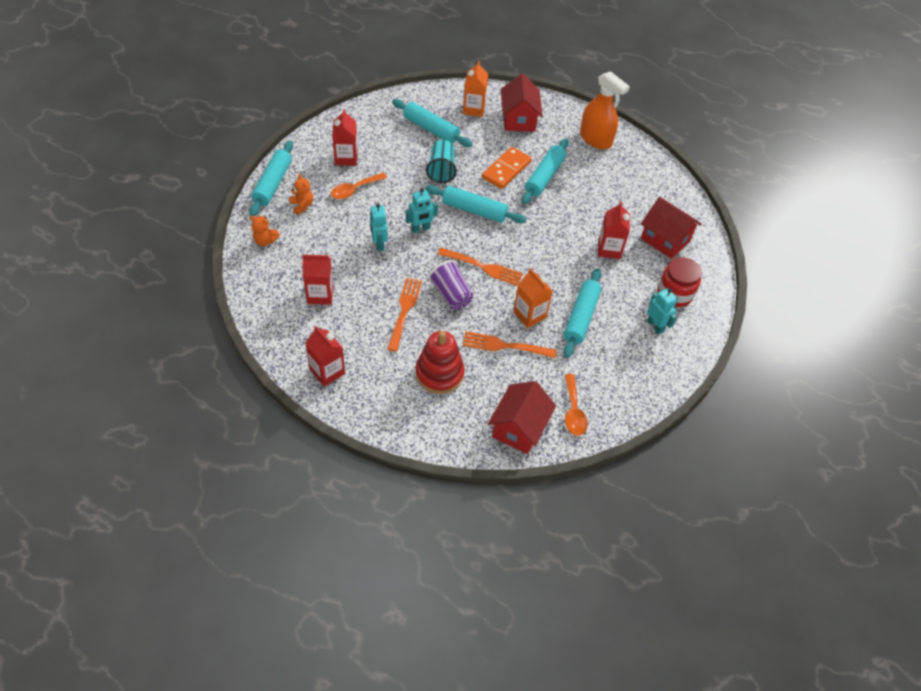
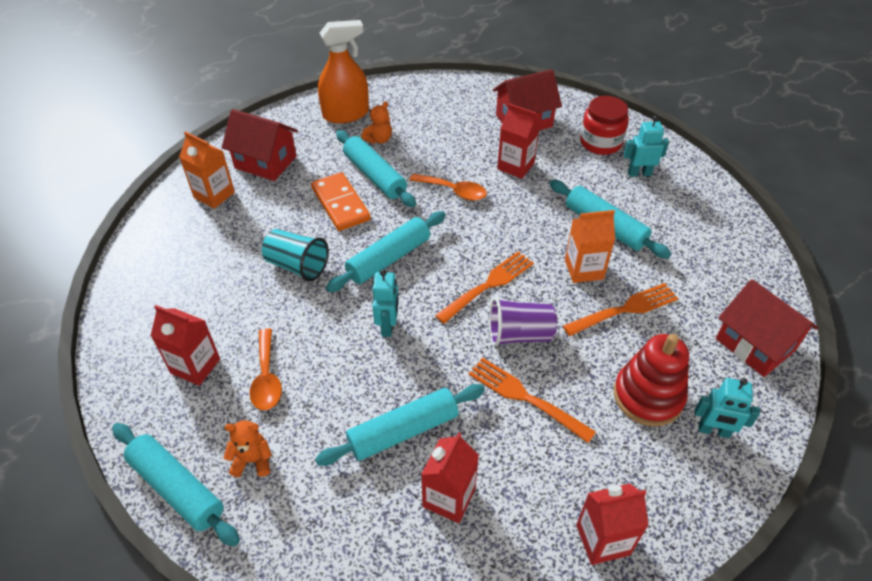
camera: 60 degrees left, 5 degrees down
(265, 241) = (295, 543): orange teddy bear -> orange teddy bear (379, 139)
(379, 244) = (389, 384): turquoise robot -> turquoise robot (713, 431)
(431, 129) = (215, 250): turquoise rolling pin -> turquoise rolling pin (403, 431)
(505, 346) = (624, 310): orange fork -> orange fork turned 150 degrees counterclockwise
(573, 411) = (740, 284): orange spoon -> orange spoon (454, 191)

